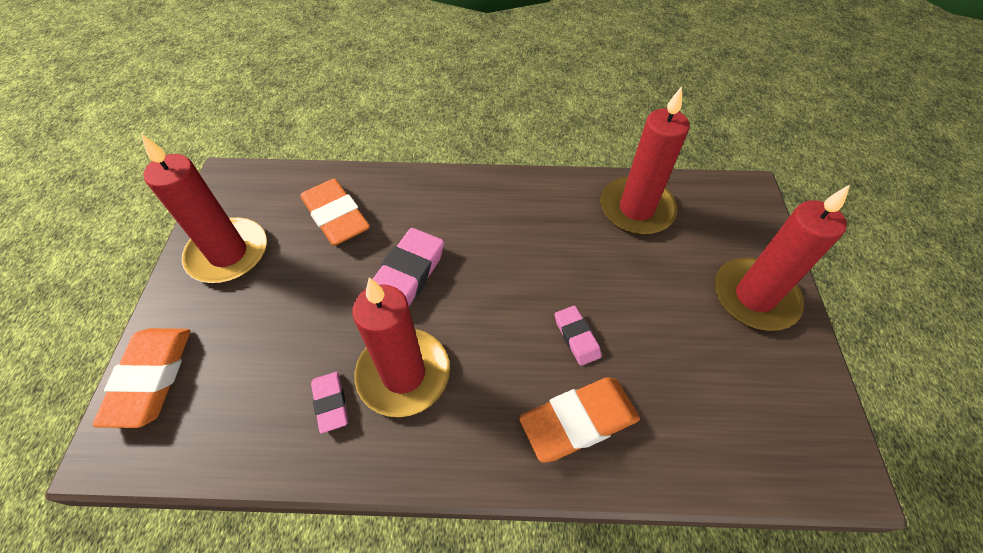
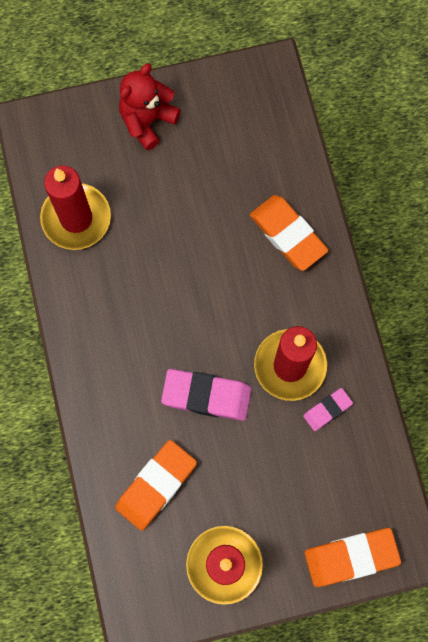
camera: 105 degrees left, 20 degrees up
(576, 337) = (222, 247): pink eraser -> none
(754, 297) = (147, 121): red candle -> red teddy bear

